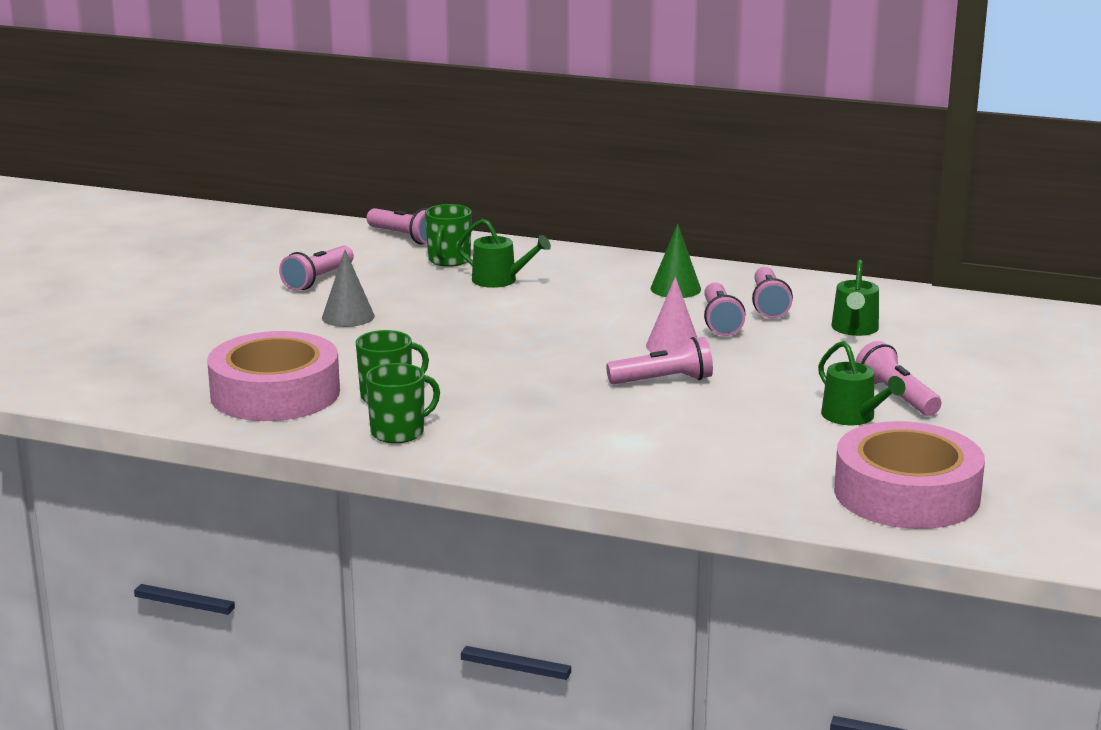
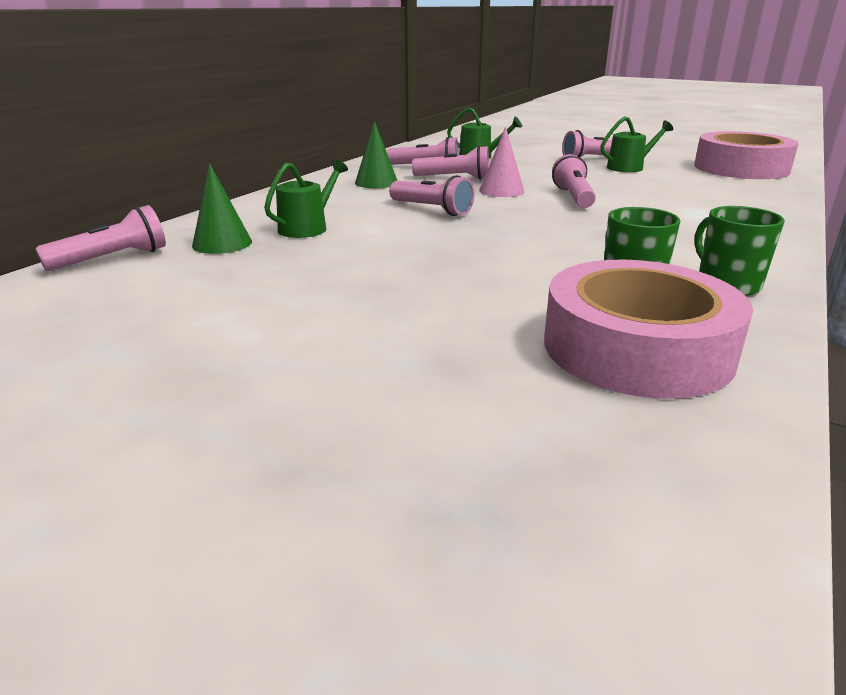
camera: 80 degrees left, 5 degrees up
(318, 280) = (216, 311): pink flashlight -> pink flashlight (432, 209)
(348, 316) = (371, 297): grey cone -> none
(448, 260) = (222, 243): green mug -> green cone

